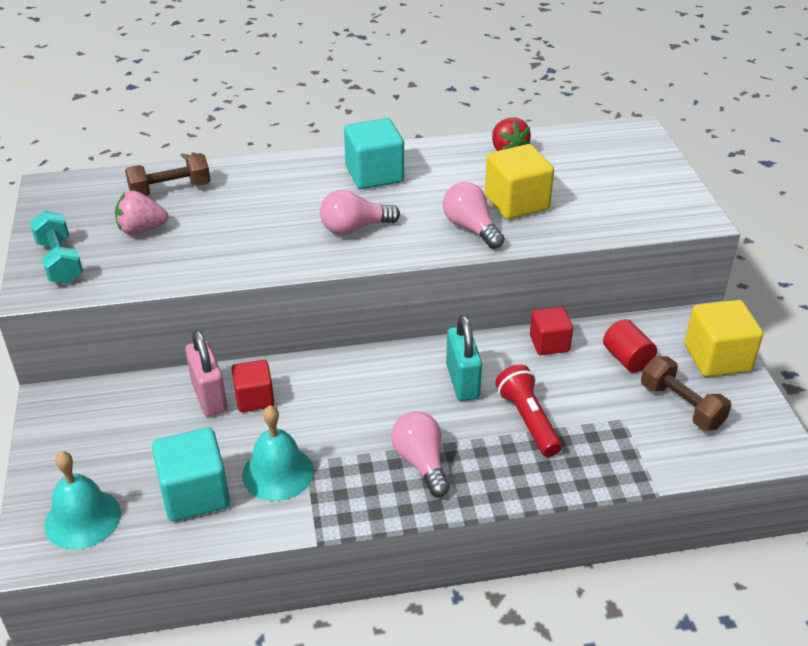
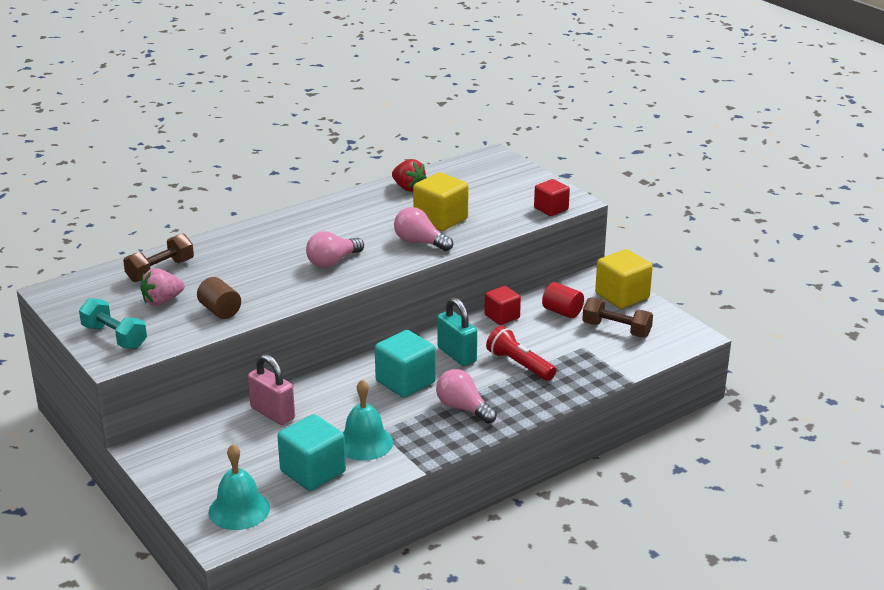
camera: 25 degrees left, 10 degrees down
(188, 259) = (220, 311): none -> brown cylinder
(254, 398) = (309, 405): red cube -> red cube (551, 209)
(374, 174) = (318, 224): turquoise cube -> turquoise cube (405, 382)

